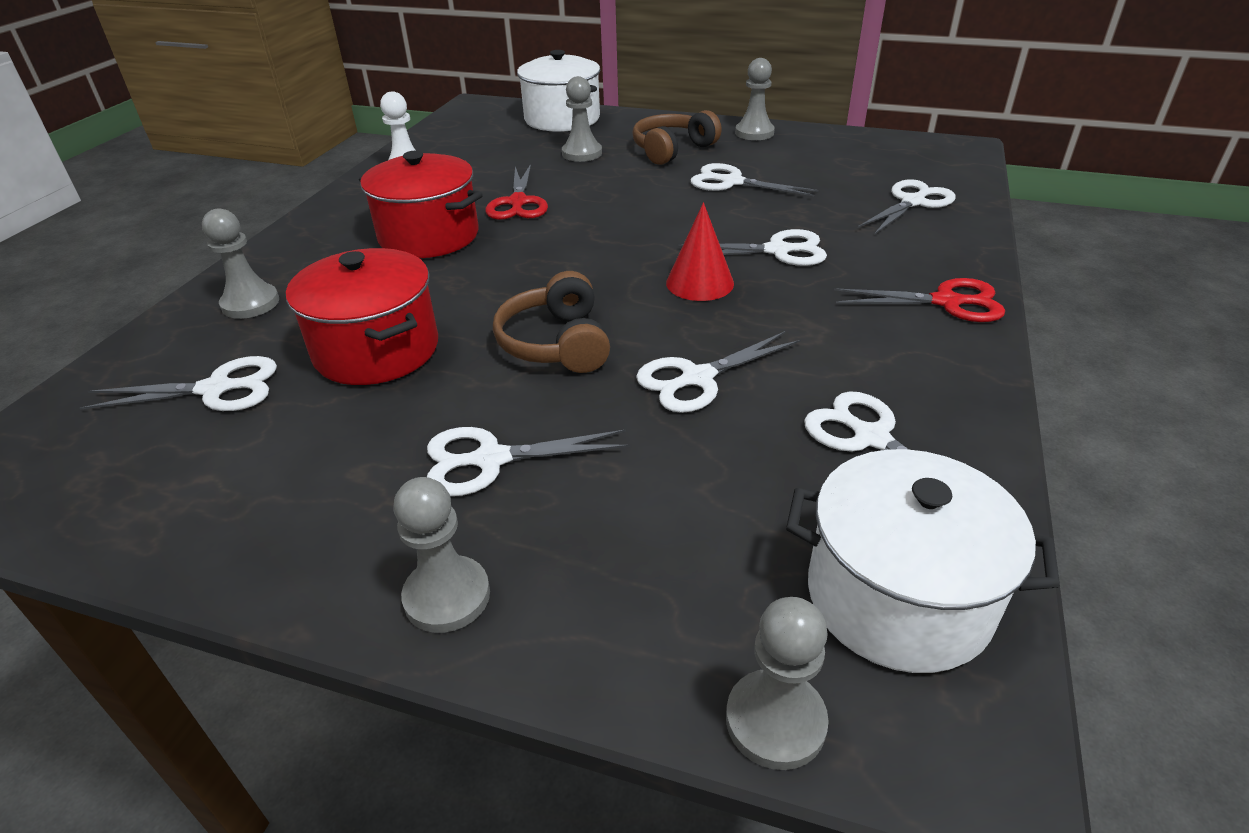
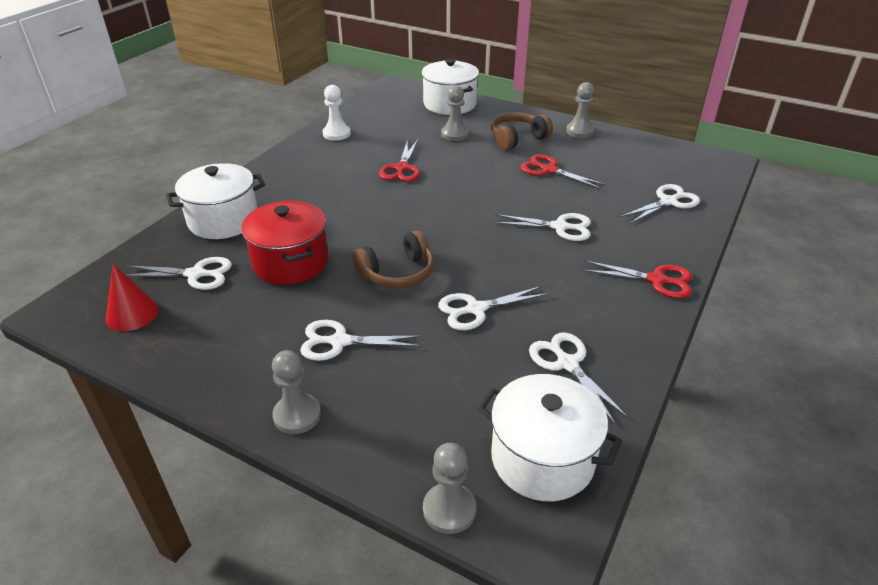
camera: 10 degrees right, 0 degrees up
(250, 303) = (223, 220): grey pawn -> white pot
(429, 236) = (339, 186): red pot -> none
(556, 343) = (397, 273): brown headphones -> brown headphones turned 120 degrees counterclockwise
(699, 283) = (500, 244): red cone -> red cone (132, 314)
(732, 182) = (549, 170): white scissors -> red scissors

